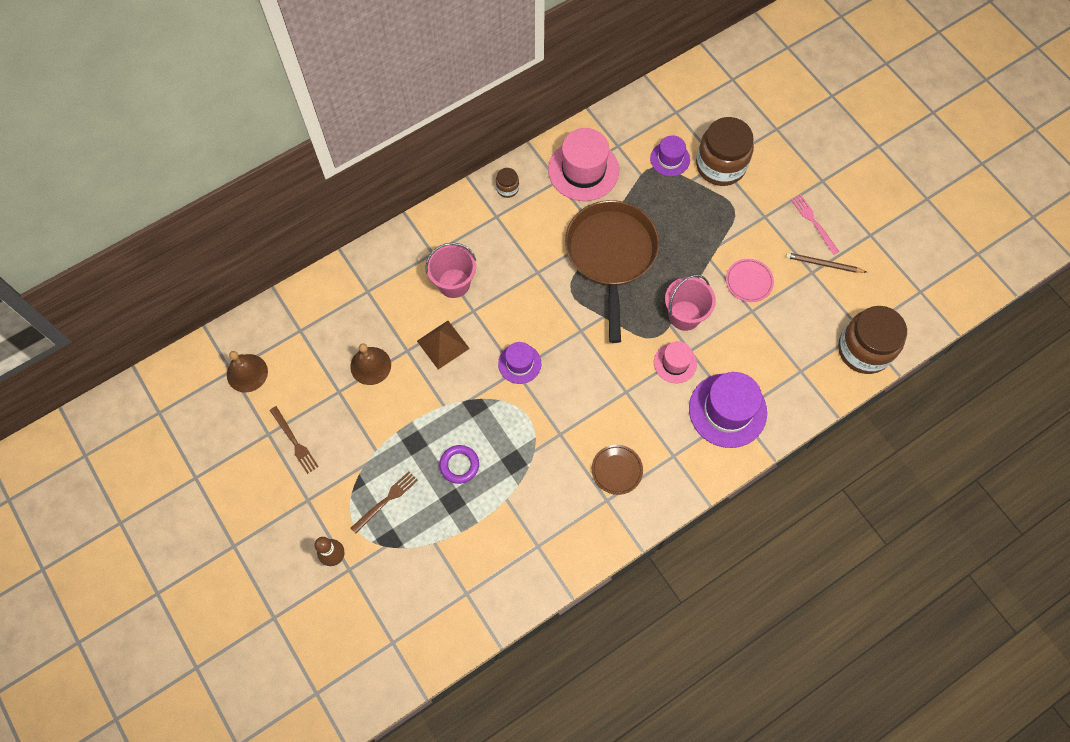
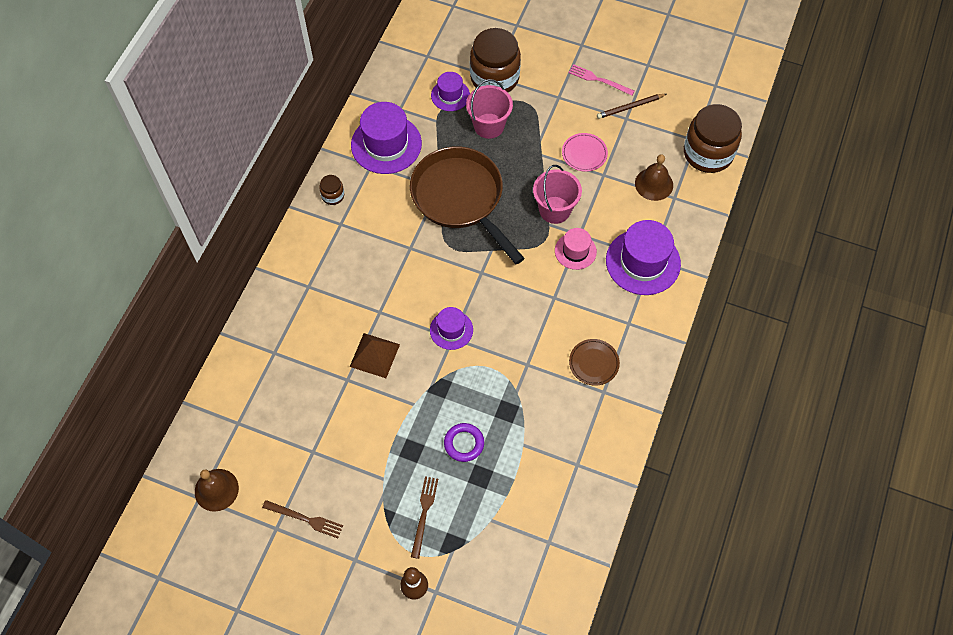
camera: 35 degrees left, 5 degrees down
(370, 365) = (324, 412): brown bell -> brown bell (654, 184)
(454, 283) = (345, 299): pink bucket -> pink bucket (489, 126)
(583, 170) = (386, 144): pink hat -> purple hat

